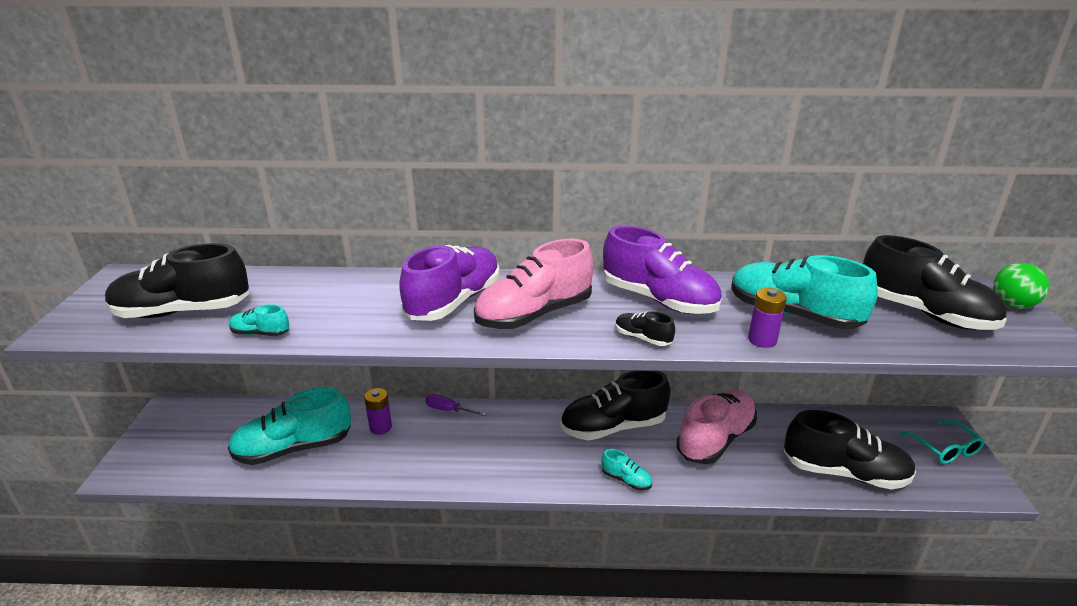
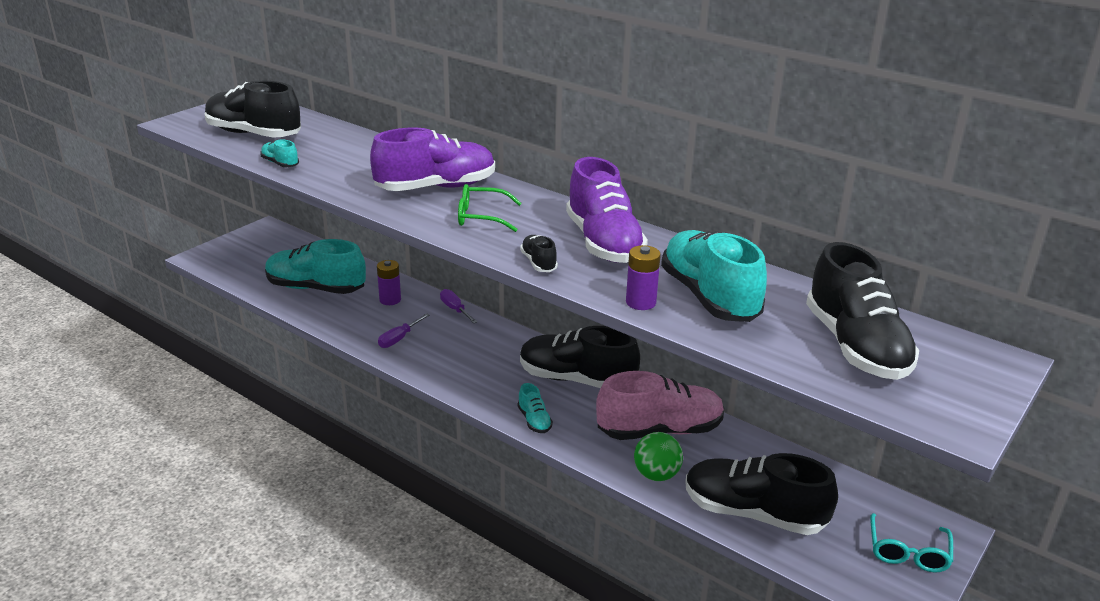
camera: 35 degrees right, 0 degrees up
(431, 461) = (399, 338): none -> purple screwdriver
(534, 314) = (481, 217): pink shoe -> green glasses
(844, 472) = (753, 513): black shoe -> black shoe turned 150 degrees clockwise
(1012, 305) = (983, 380): green ball -> green ball (656, 475)

